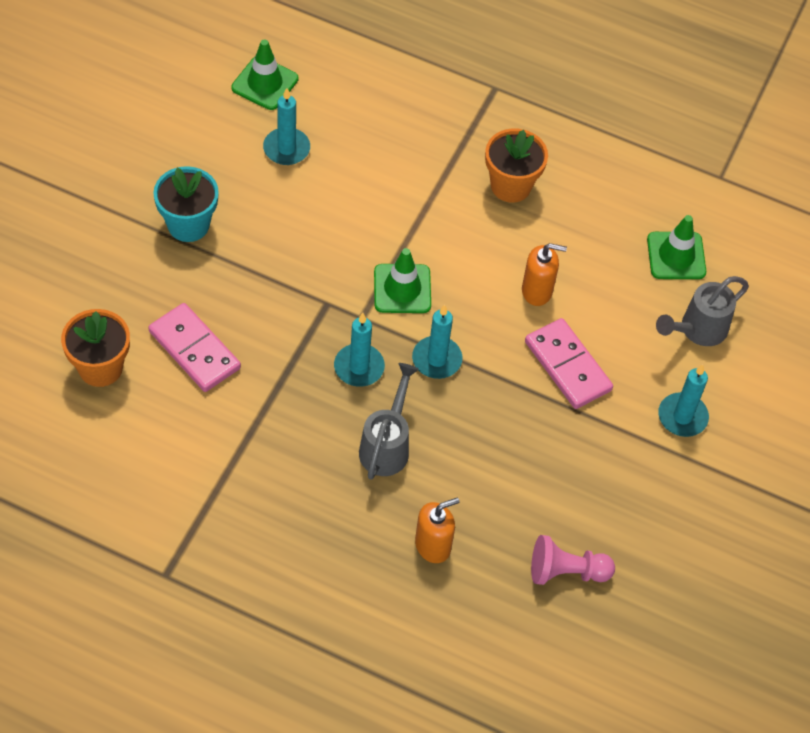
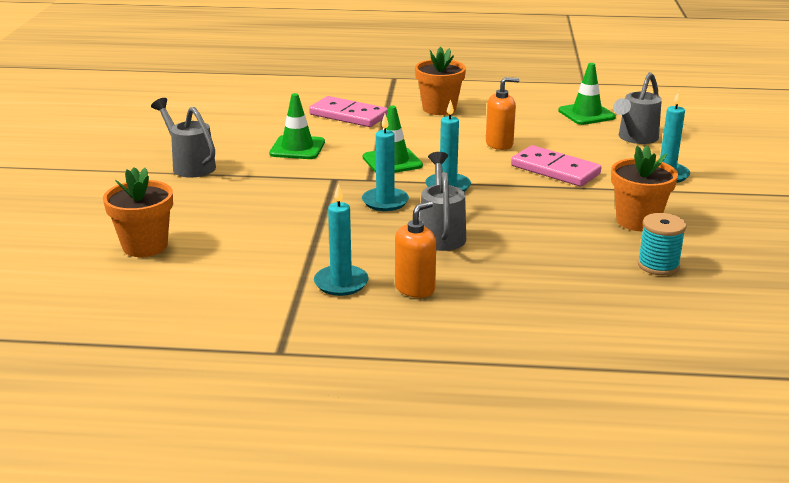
camera: 15 degrees left, 30 degrees down
(188, 224) = (190, 165): turquoise flower pot -> grey watering can
(194, 350) = (231, 221): pink domino -> pink domino (348, 115)
(265, 83) = (217, 101): green traffic cone -> green traffic cone (297, 148)
(286, 149) = (252, 122): turquoise candle -> turquoise candle (341, 283)
(433, 545) = (528, 277): orange soap dispenser -> orange soap dispenser (415, 288)
(566, 571) = (658, 265): pink pawn -> turquoise spool
(594, 492) = (637, 221): none -> orange flower pot

